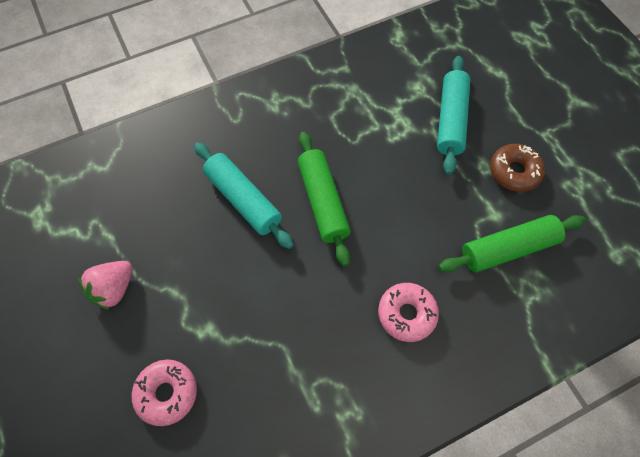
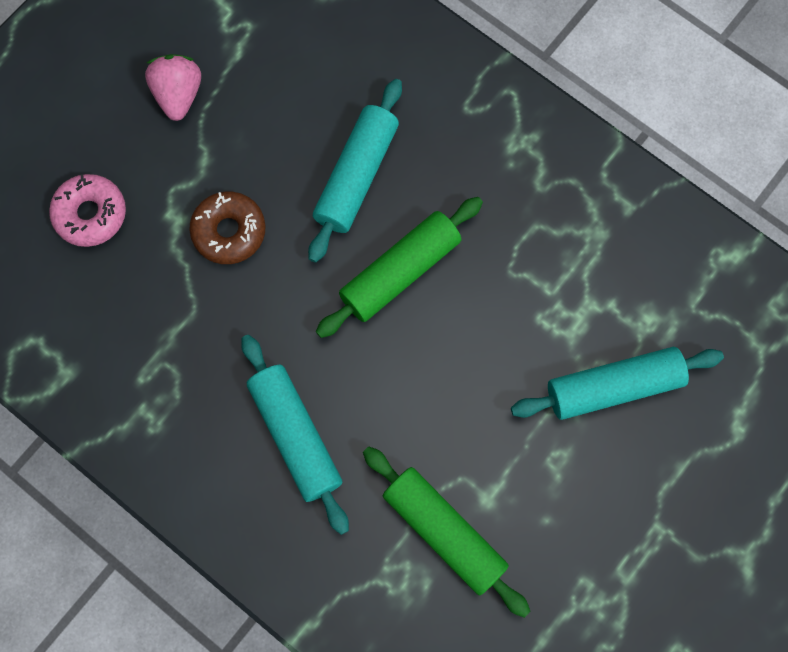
camera: 65 degrees right, 10 degrees up
(114, 289) = (178, 95): pink strawberry -> pink strawberry turned 75 degrees clockwise
(406, 314) = (295, 435): pink donut -> turquoise rolling pin
(514, 172) = (569, 503): brown donut -> brown donut (229, 231)

